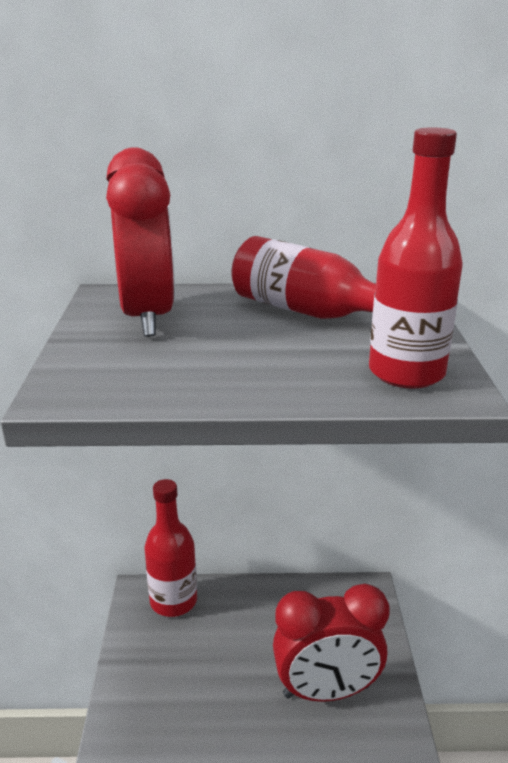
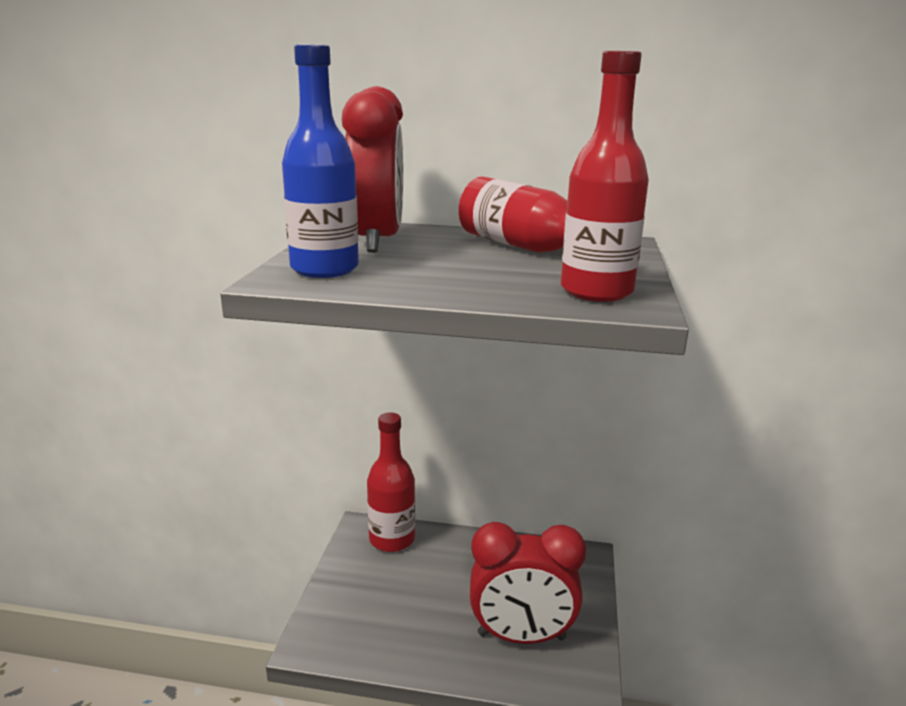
camera: 10 degrees right, 5 degrees down
(107, 369) = (324, 269): none -> blue bottle

